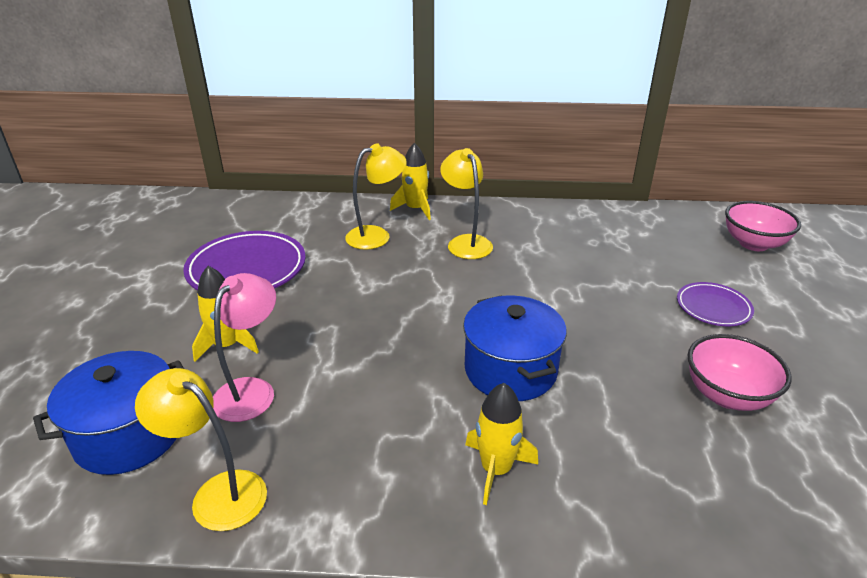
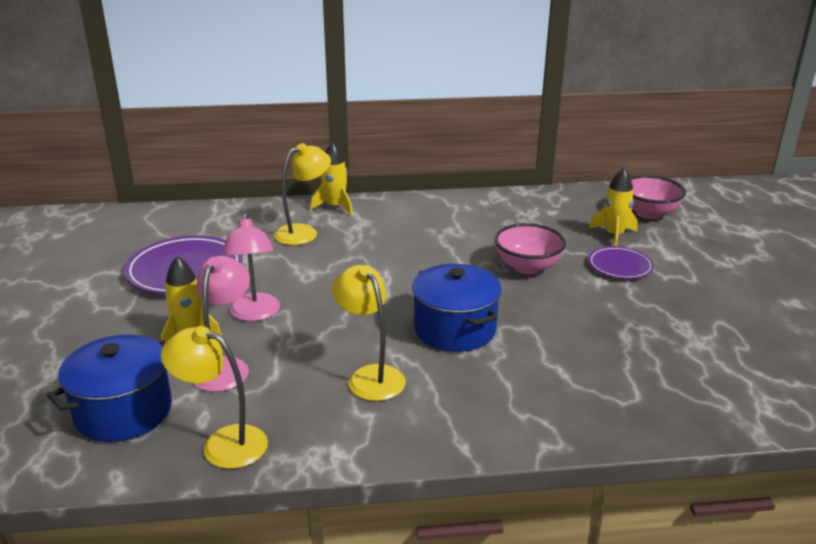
camera: 10 degrees left, 5 degrees down
(301, 327) = (255, 314): none -> pink lamp
(466, 242) = (391, 232): yellow lamp -> yellow lamp (370, 376)
(496, 469) = (458, 401): yellow rocket -> yellow rocket (613, 235)
(727, 395) = (638, 330): pink bowl -> pink bowl (527, 267)

